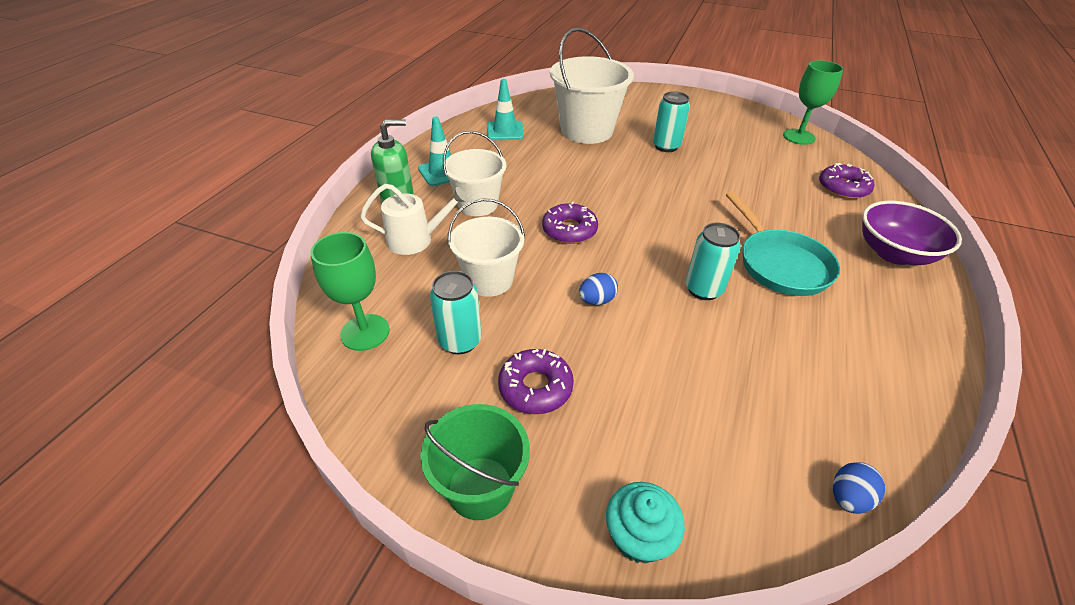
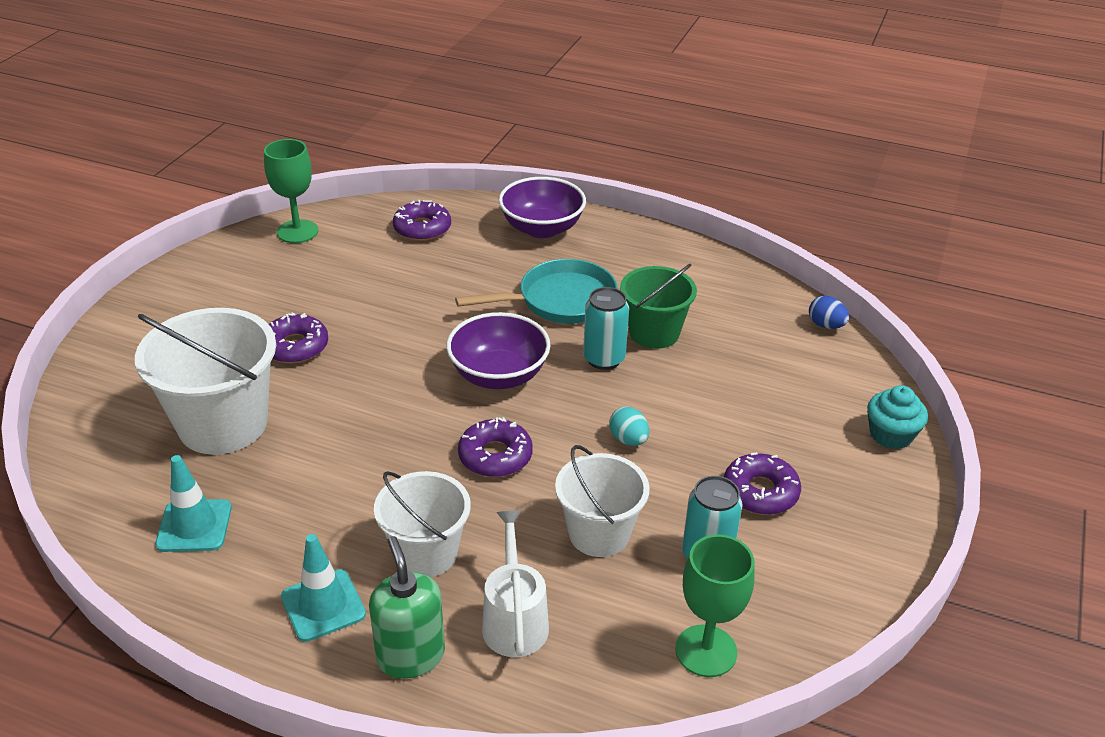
camera: 90 degrees left, 5 degrees down
(480, 487) = (879, 530): green bucket -> green bucket (654, 333)
(597, 300) = (628, 440): blue egg -> turquoise egg
(662, 230) = (499, 375): none -> purple bowl
(666, 146) = (295, 347): turquoise can -> purple donut

